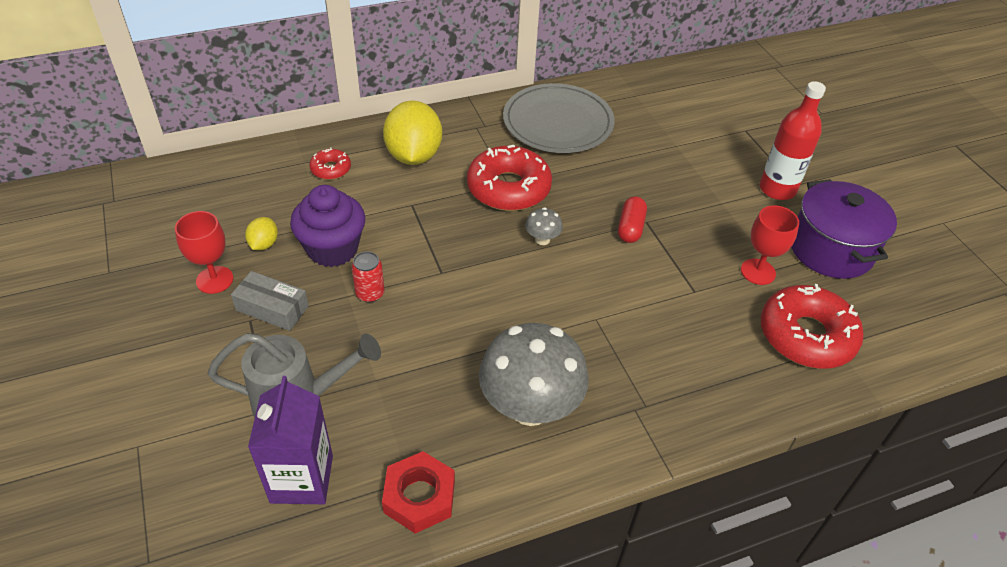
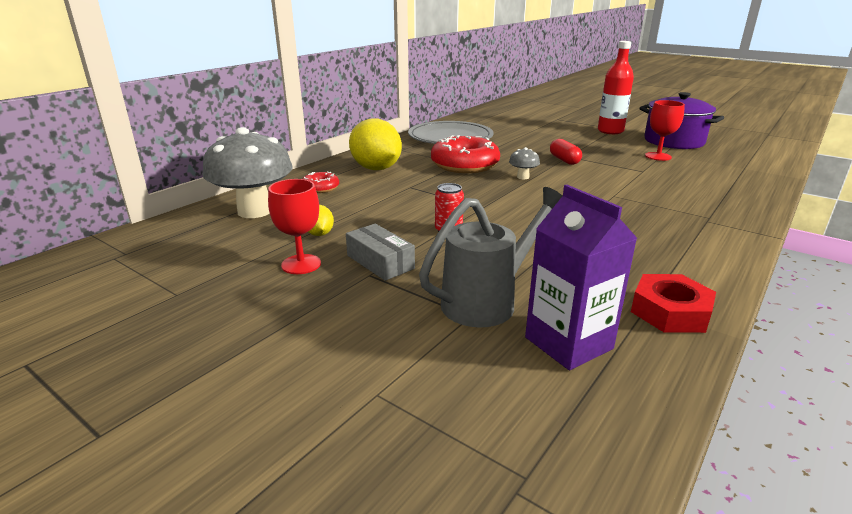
camera: 30 degrees left, 20 degrees down
(272, 308) = (380, 262): grey box -> grey box turned 60 degrees clockwise
(332, 249) = (383, 220): purple cupcake -> none
(530, 407) = (651, 241): grey mushroom -> grey mushroom (255, 211)
(806, 336) = (725, 169): red donut -> none

